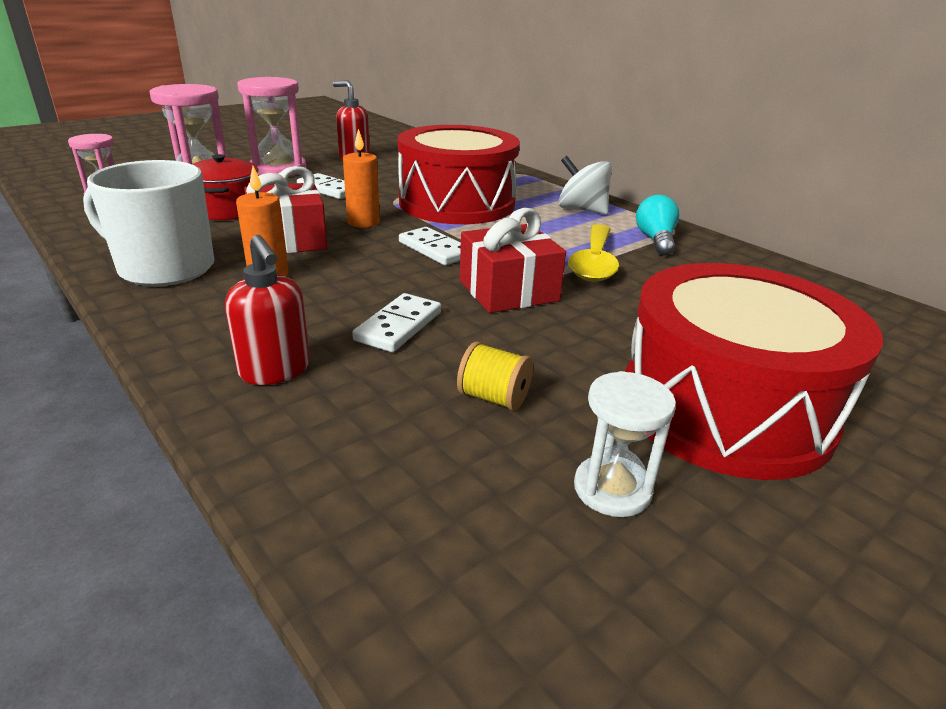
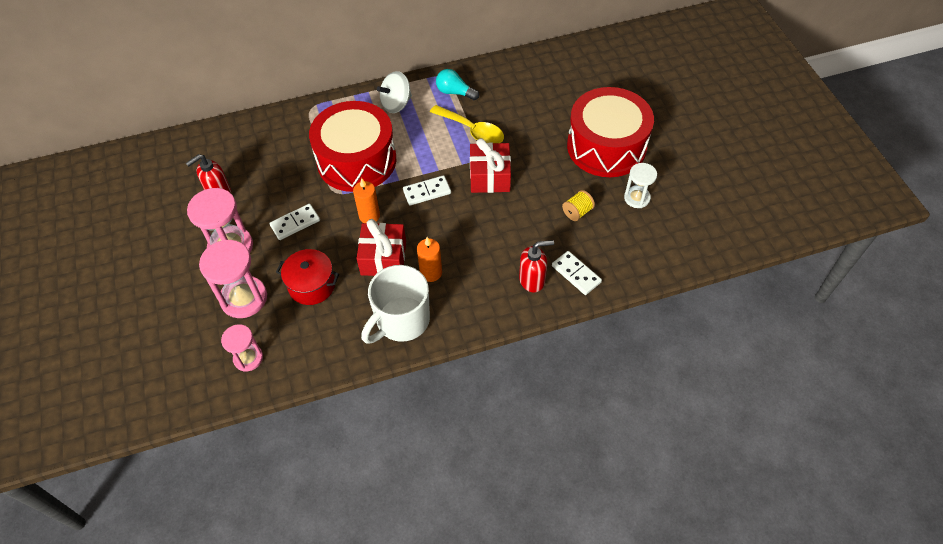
camera: 65 degrees left, 25 degrees up
(399, 326) = (509, 228): white domino -> white domino (576, 274)

